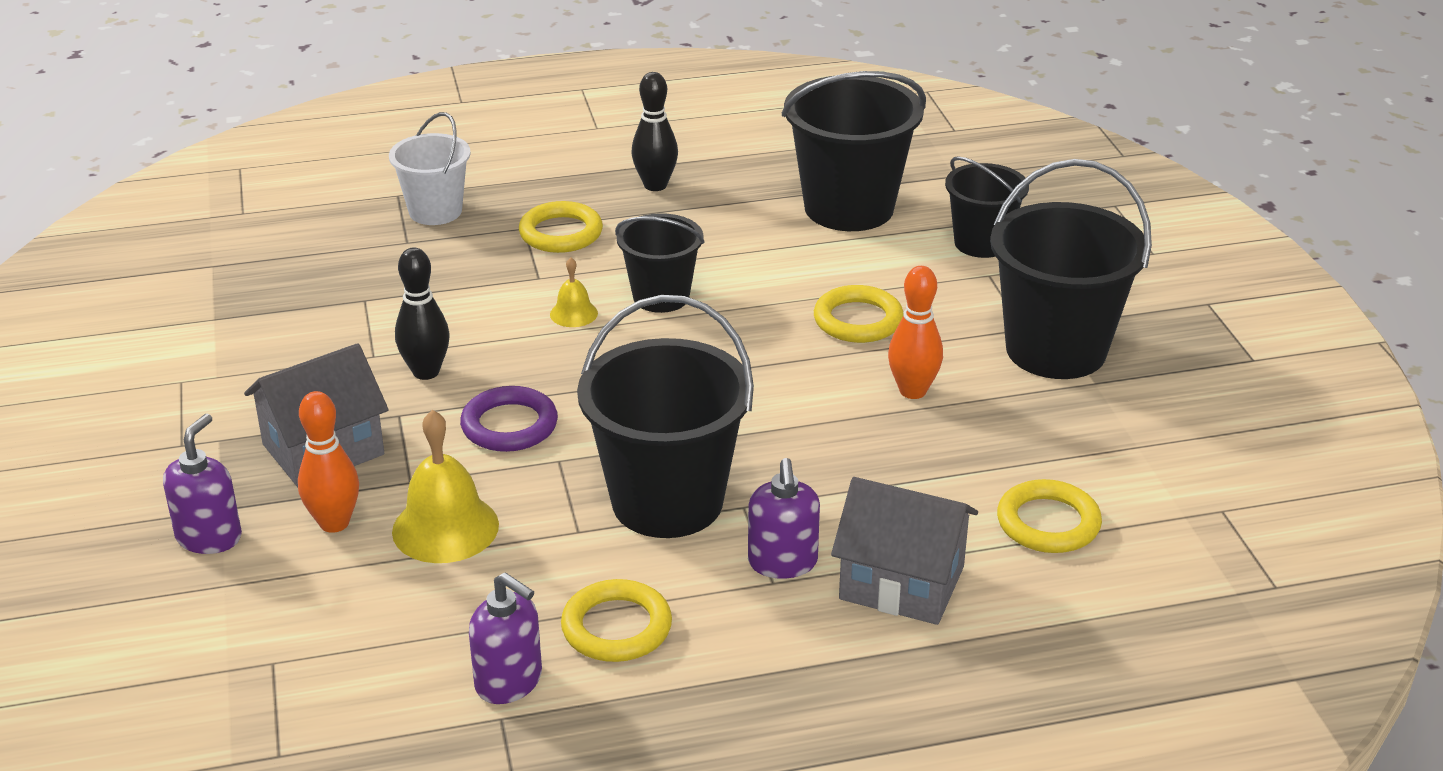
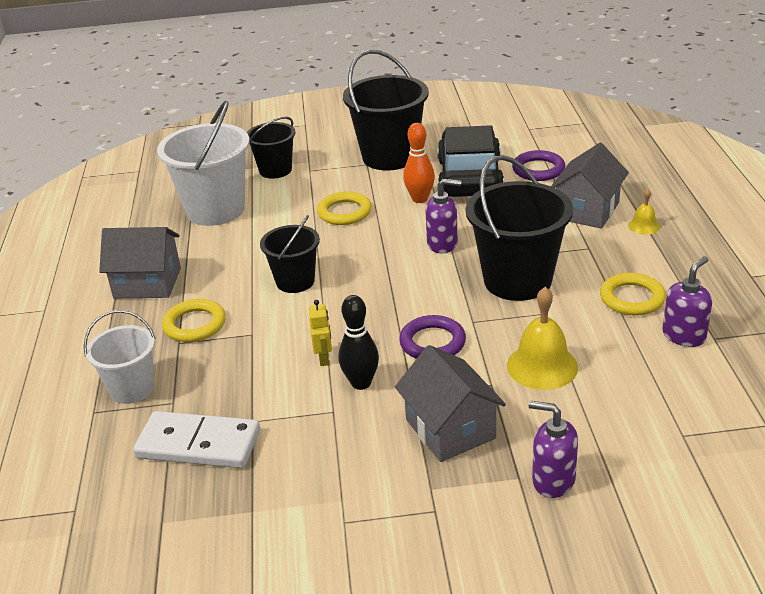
camera: 80 degrees left, 0 degrees up
(330, 269) = (198, 444): none -> white domino
(334, 523) = (536, 417): orange bowling pin -> none
(481, 338) = (324, 358): none -> yellow robot
(573, 313) = (304, 317): yellow bell -> yellow bell (643, 226)
(655, 185) = (147, 283): black bowling pin -> grey house
(782, 563) = (572, 244): purple soap dispenser -> purple soap dispenser (442, 244)
(849, 208) = (215, 210): black bucket -> white bucket
(998, 441) = (469, 178): none -> black car
(1048, 523) = (538, 169): yellow ring -> purple ring

